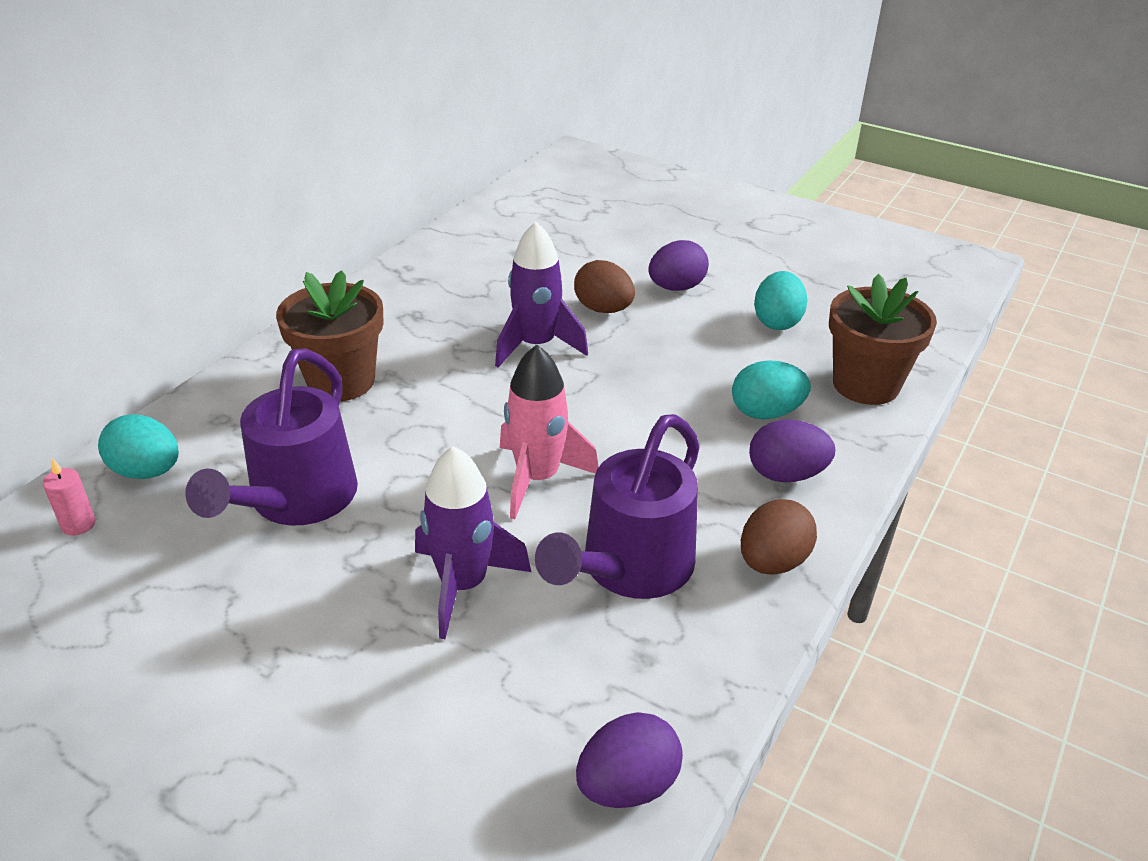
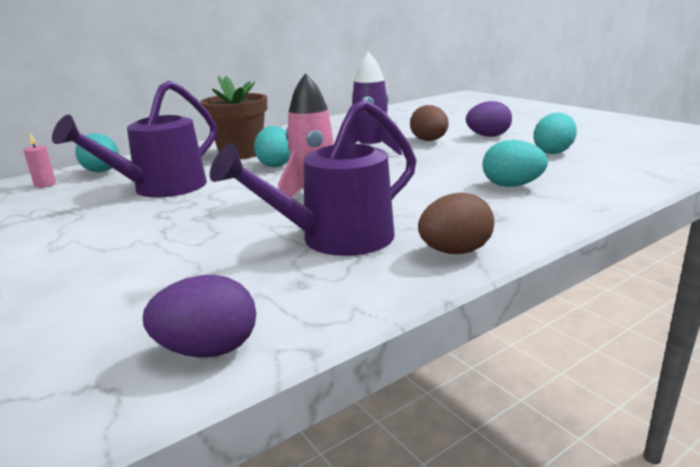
camera: 25 degrees right, 15 degrees down
(423, 408) = (275, 165): none -> turquoise egg
(463, 585) = (214, 231): purple rocket -> none
(786, 474) = (504, 213): purple egg -> none
(865, 384) = (608, 181): brown flower pot -> none

